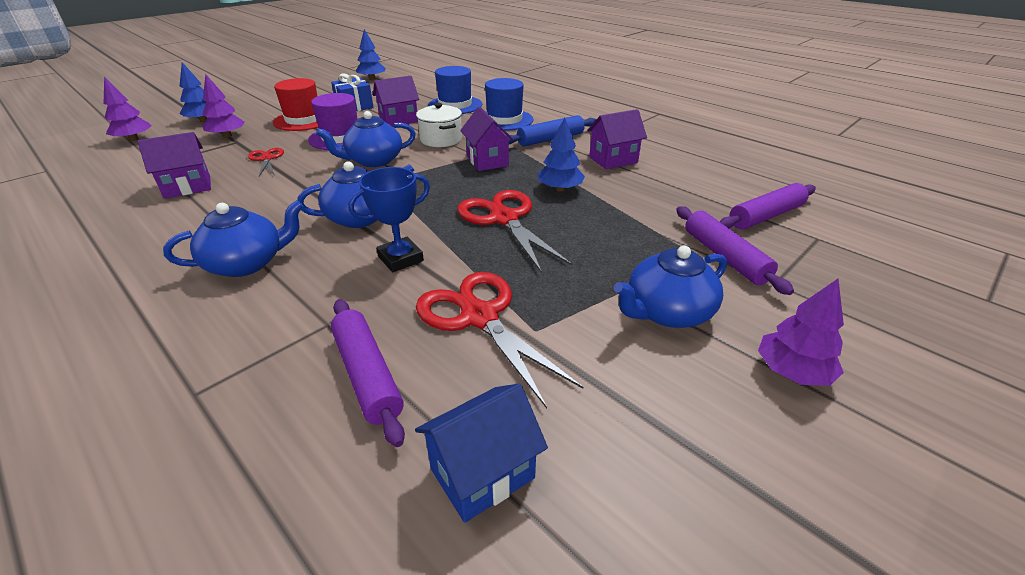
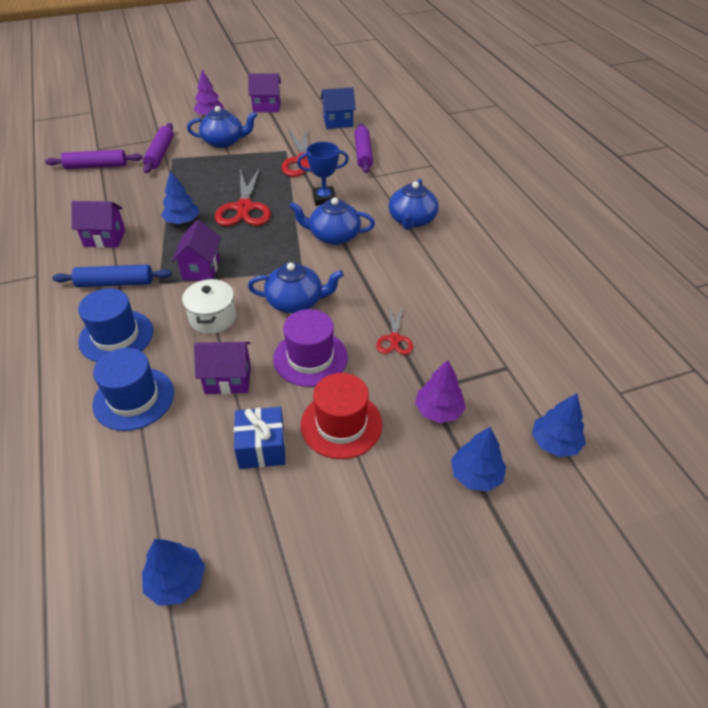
camera: 155 degrees left, 10 degrees up
(134, 139) = (554, 443): purple tree -> blue tree
(188, 187) = (464, 313): purple house -> purple house (266, 107)
(247, 263) = (412, 220): blue teapot -> blue teapot turned 75 degrees counterclockwise

